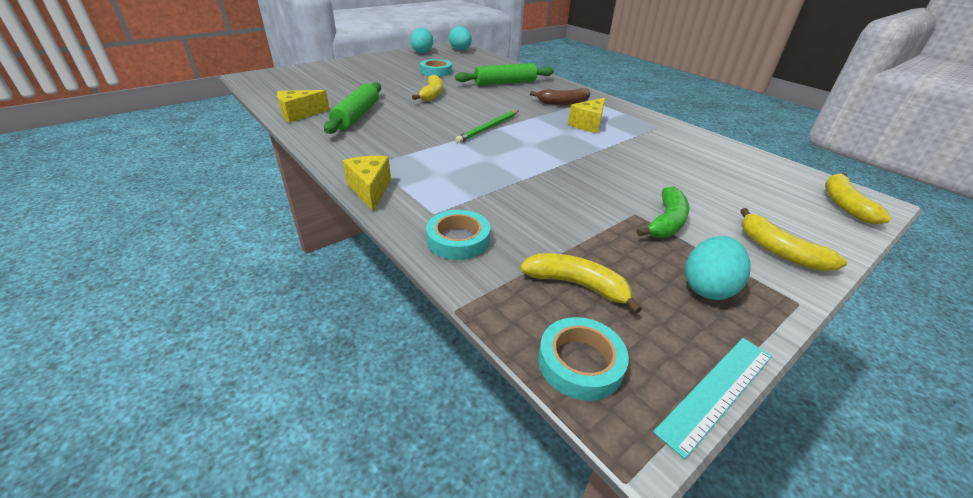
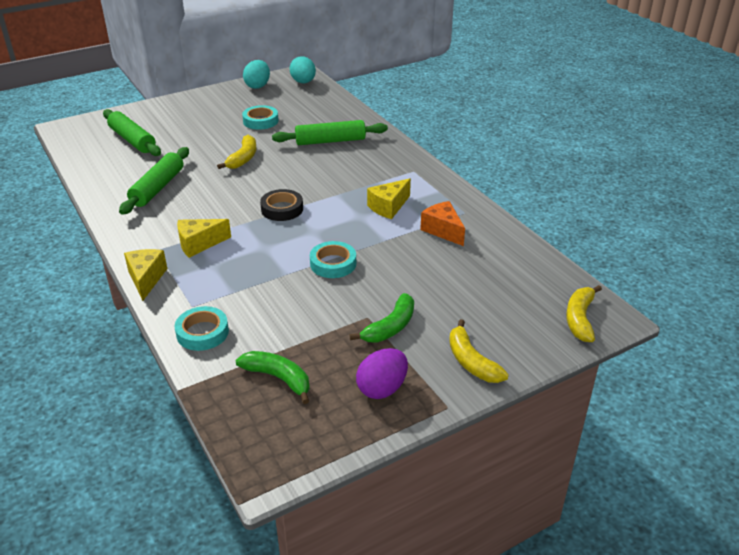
camera: 10 degrees right, 0 degrees up
(299, 114) = (103, 184): yellow cheese -> yellow cheese (199, 244)
(320, 84) = (132, 140): none -> green rolling pin
(488, 128) = (282, 209): green pencil -> black tape
(563, 103) = (379, 174): brown banana -> none
(577, 285) = (278, 378): yellow banana -> green banana
(580, 363) = (248, 434): turquoise tape -> turquoise tape (333, 264)
(651, 140) = (443, 230): none -> orange cheese
(707, 287) = (382, 388): turquoise egg -> purple egg
(716, 391) = (332, 461): turquoise ruler -> none

